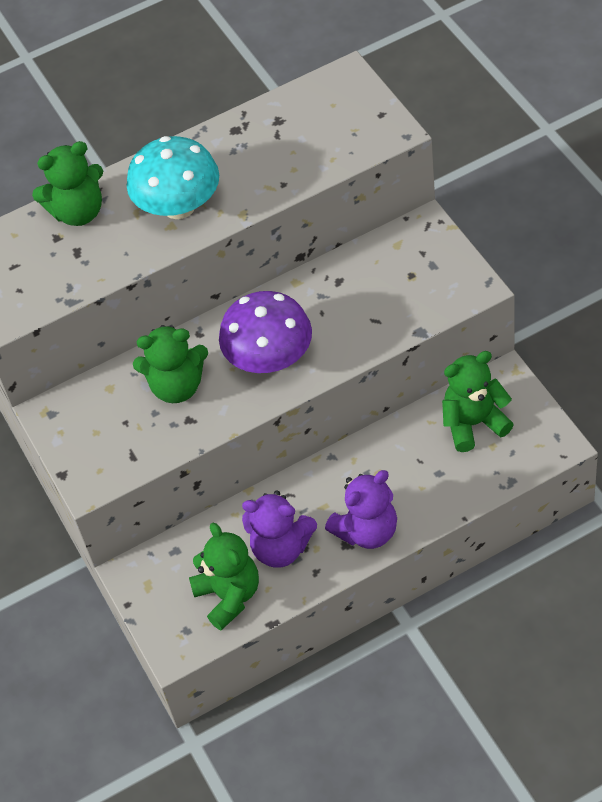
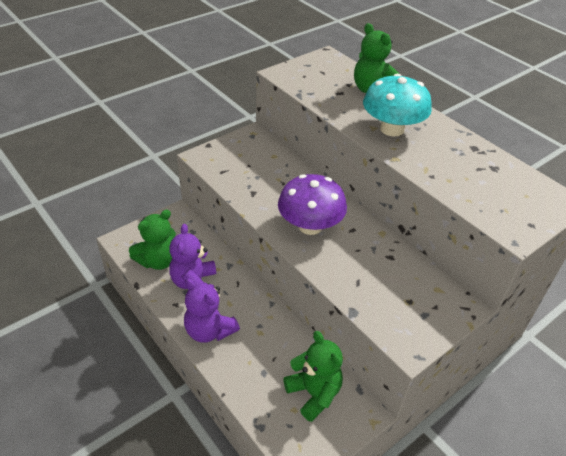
camera: 70 degrees right, 10 degrees down
(177, 386) = (279, 184): green teddy bear -> none

